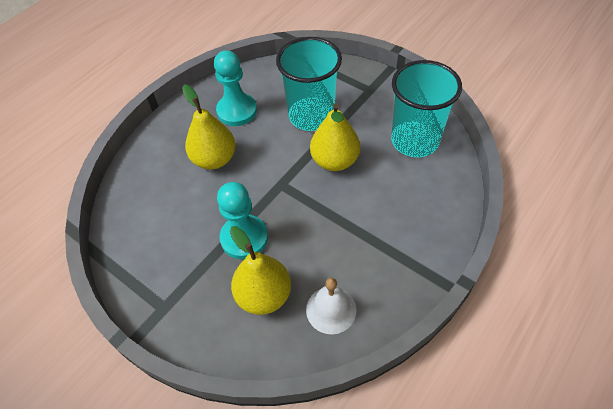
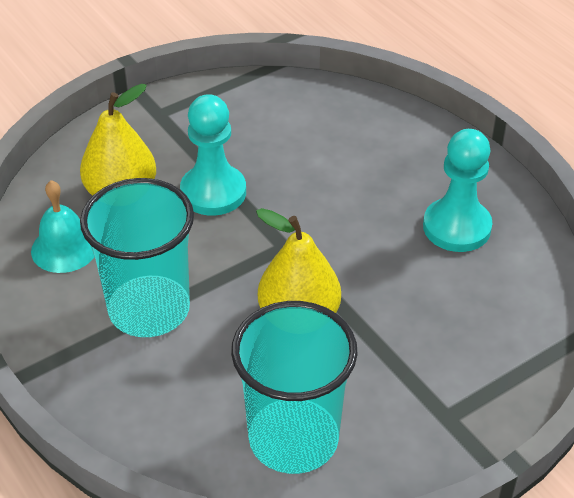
camera: 105 degrees right, 10 degrees down
(214, 159) = (364, 186): yellow pear -> none
(311, 116) = (410, 315): turquoise cup -> turquoise cup (149, 309)
(331, 309) = (64, 248): white bell -> turquoise bell

